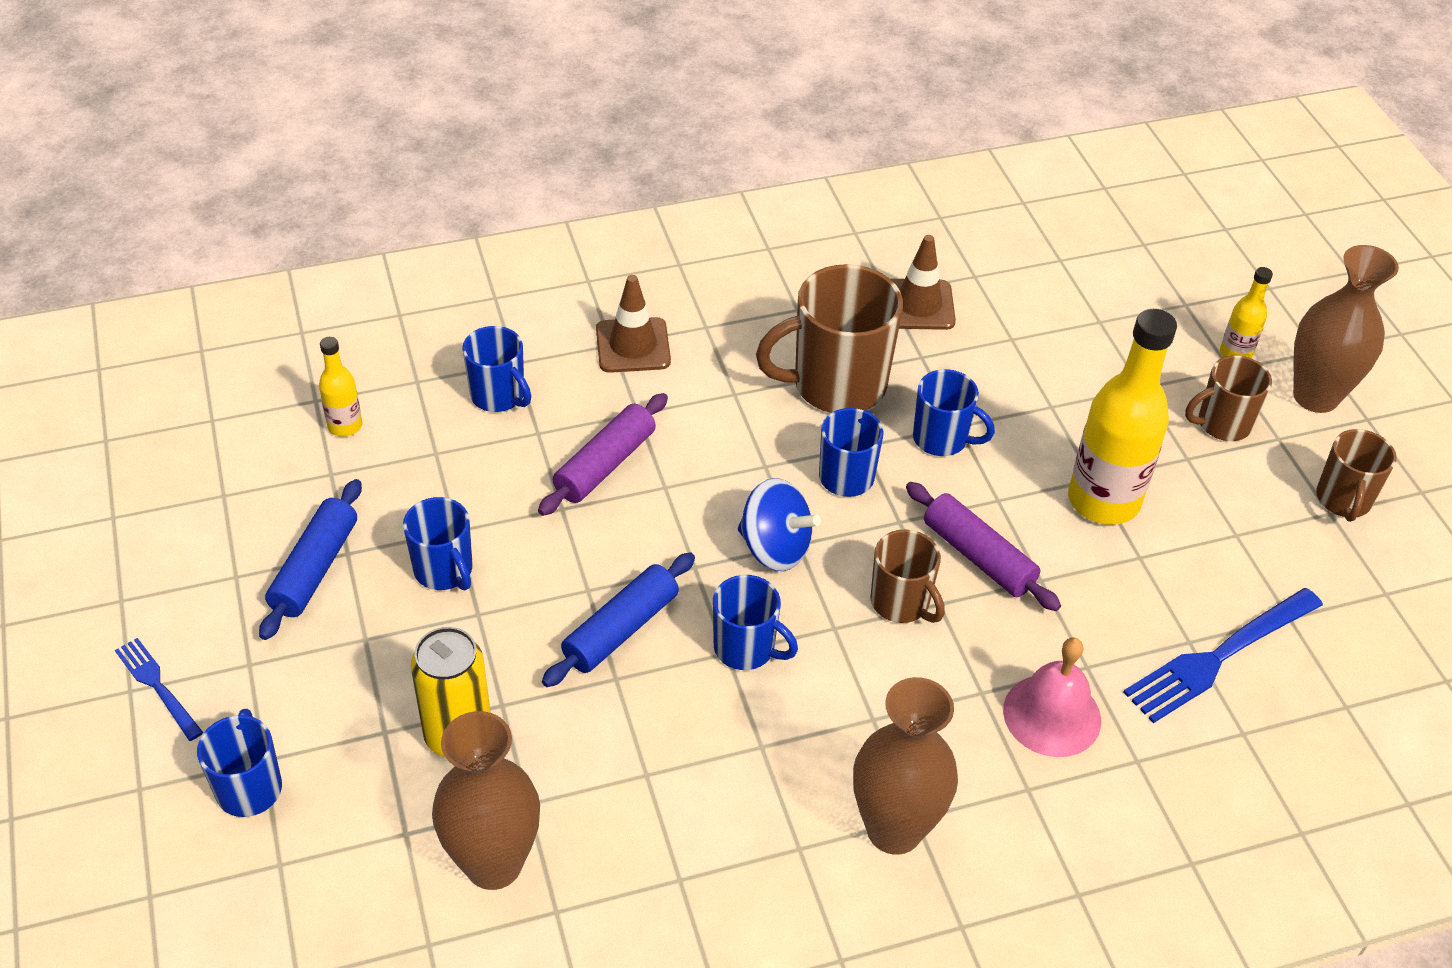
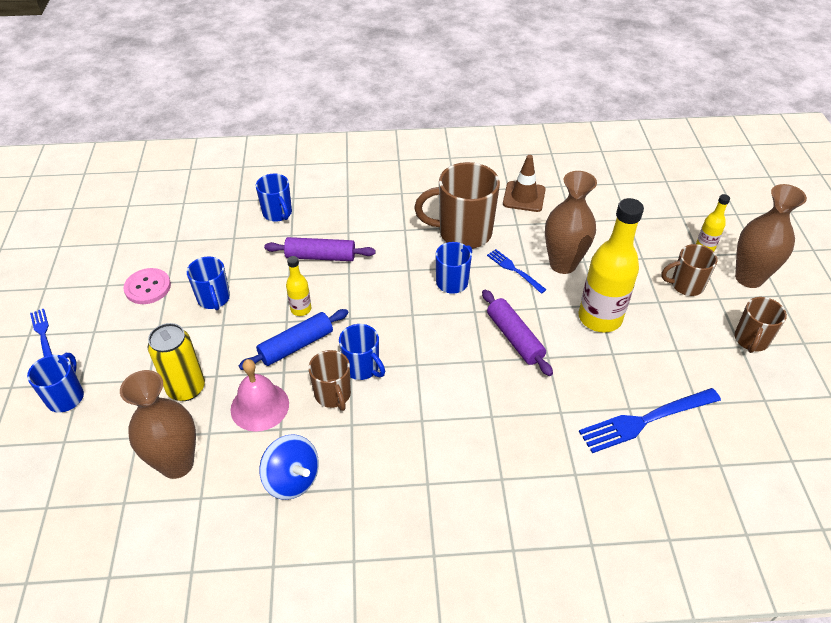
camera: 15 degrees right, 0 degrees up
(315, 568) = (148, 287): blue rolling pin -> pink button
(345, 426) = (193, 217): yellow bottle -> yellow bottle (301, 309)
(605, 465) = (320, 256): purple rolling pin -> purple rolling pin turned 45 degrees clockwise
(633, 346) = (358, 197): brown traffic cone -> none
(775, 548) = (398, 315): blue spinning top -> blue spinning top (292, 479)
(894, 829) = (412, 488): brown vase -> brown vase (563, 264)
(901, 603) = (460, 357): brown mug -> brown mug (333, 395)
(941, 439) = (514, 270): blue mug -> blue fork
(1052, 715) = (530, 437): pink bell -> pink bell (259, 406)

